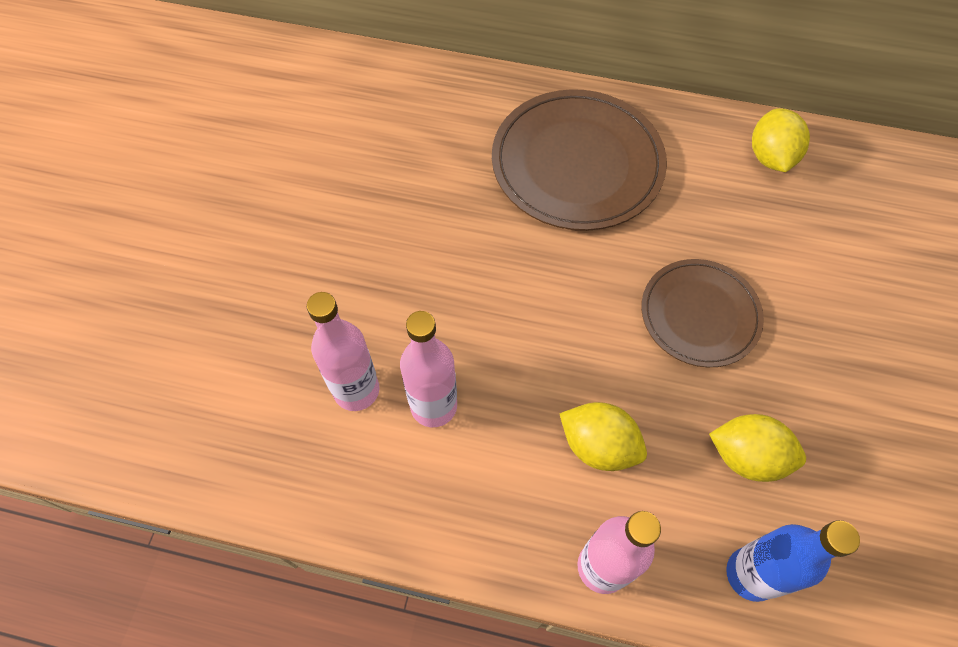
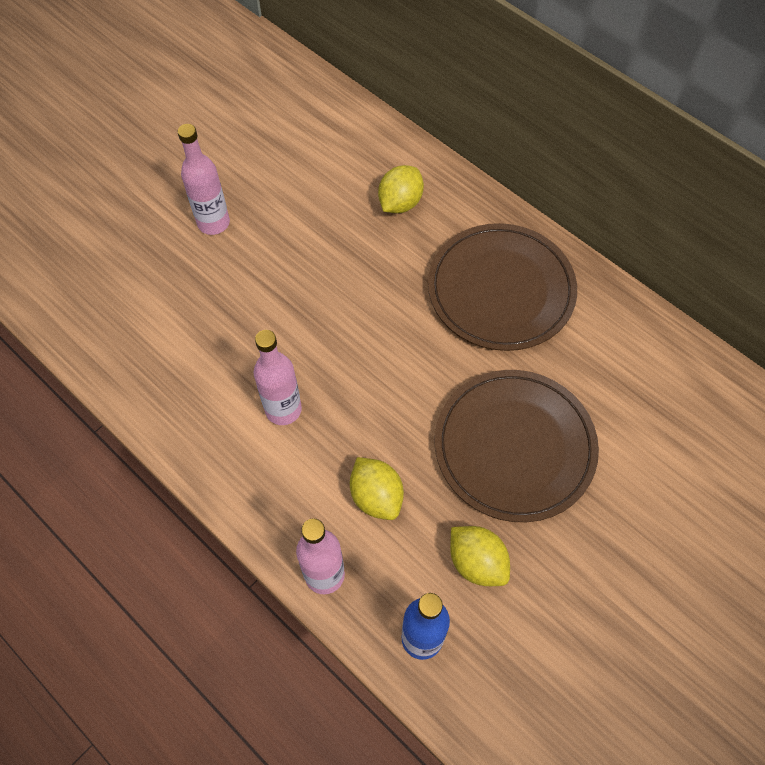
camera: 30 degrees right, 0 degrees up
(356, 390) = (240, 372): pink bottle -> pink bottle (213, 223)
(699, 315) = (514, 447): brown plate -> brown plate, size x1.60
(770, 157) = (660, 358): yellow lemon -> yellow lemon (400, 203)

